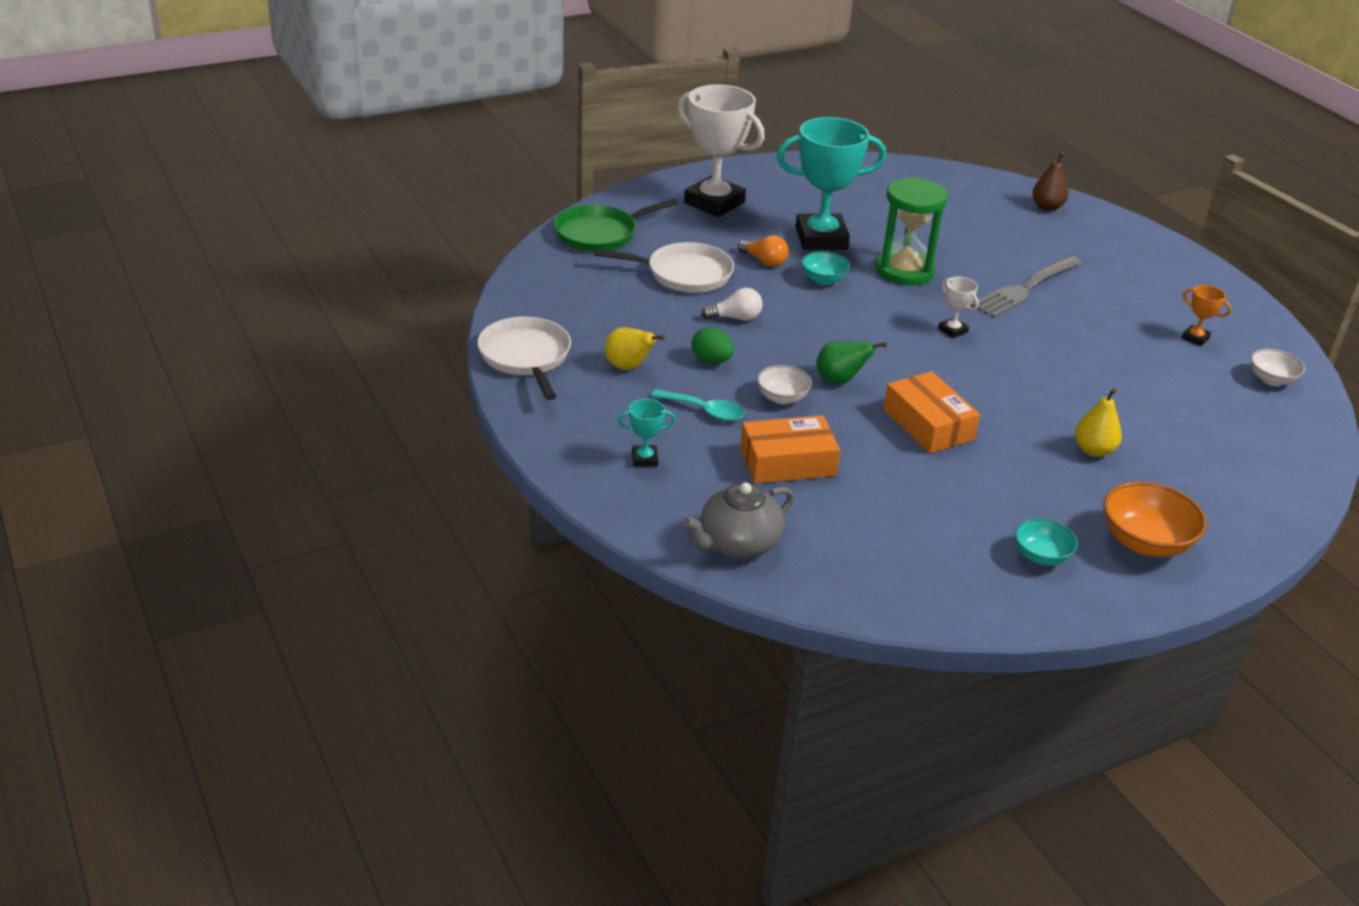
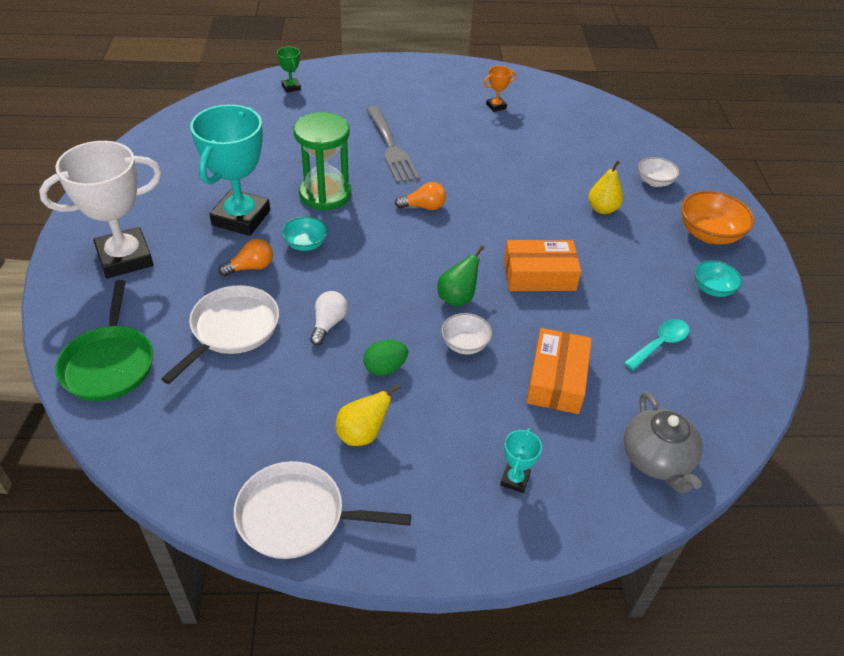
camera: 65 degrees left, 10 degrees up
(704, 411) = (460, 405): turquoise spoon -> turquoise spoon (660, 344)
(952, 330) = (423, 207): white trophy -> orange light bulb
(1047, 207) = (291, 87): brown pear -> green trophy
(1271, 379) = (556, 101): white bowl -> white bowl (654, 182)

